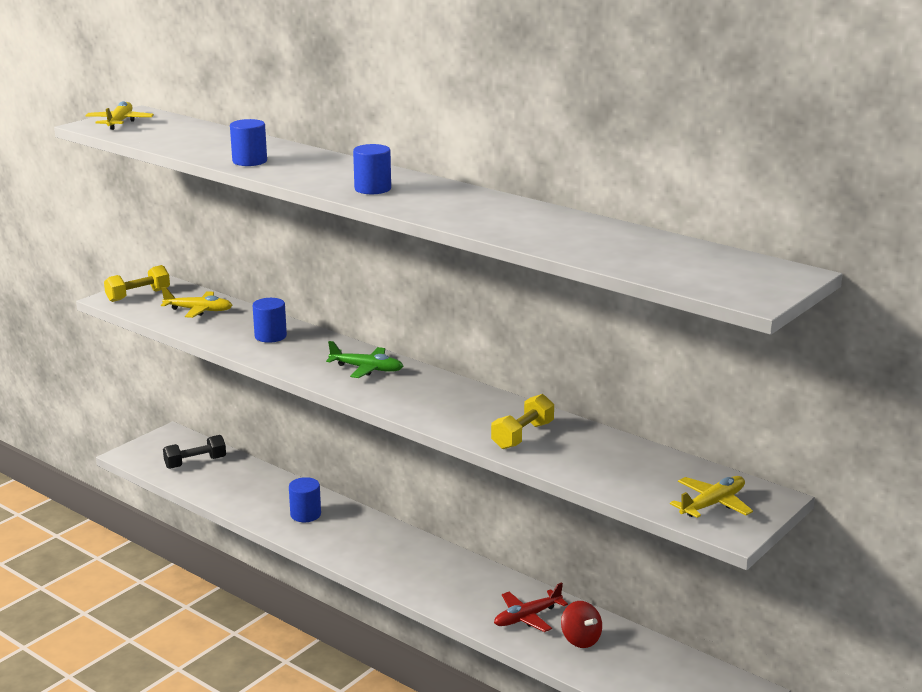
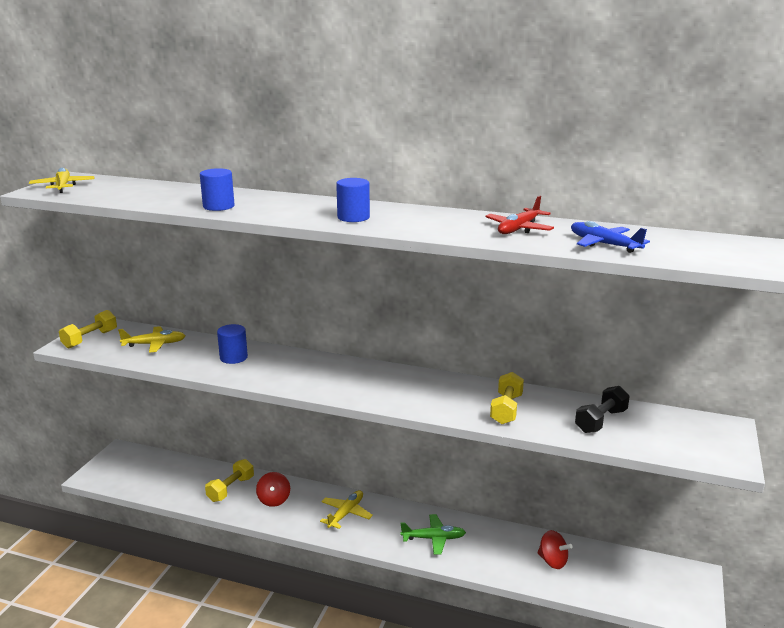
camera: 20 degrees left, 0 degrees up
(195, 463) = (155, 472): black dumbbell -> black dumbbell (601, 421)
(266, 495) = (231, 489): none -> yellow dumbbell
(305, 514) = (274, 500): blue cylinder -> red spinning top
(366, 369) = (336, 373): green plane -> green plane (433, 538)
(527, 617) = (501, 551): red plane -> red plane (519, 229)
(603, 250) = (604, 244): none -> blue plane
(712, 504) = (696, 441): yellow plane -> yellow plane (346, 514)

